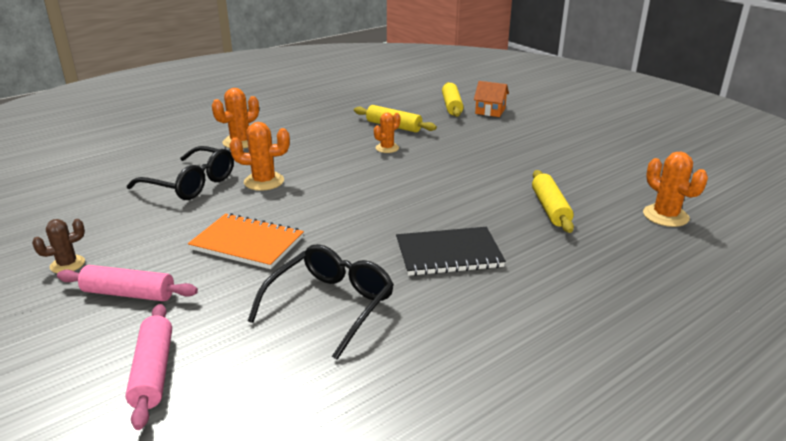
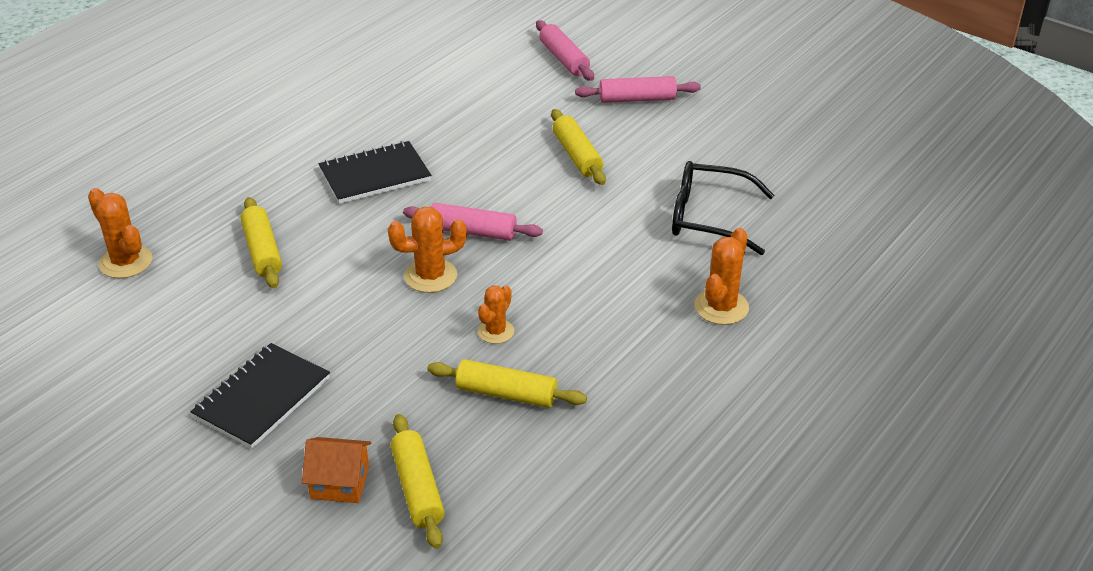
camera: 165 degrees right, 10 degrees up
(67, 264) = (719, 112): brown cactus -> none
(247, 243) = (577, 155): orange notebook -> yellow rolling pin
(264, 181) = (624, 236): orange cactus -> orange cactus (430, 276)
(330, 305) = (466, 115): black glasses -> none
(376, 199) = (472, 231): none -> pink rolling pin
(535, 139) = (262, 398): none -> black notebook

